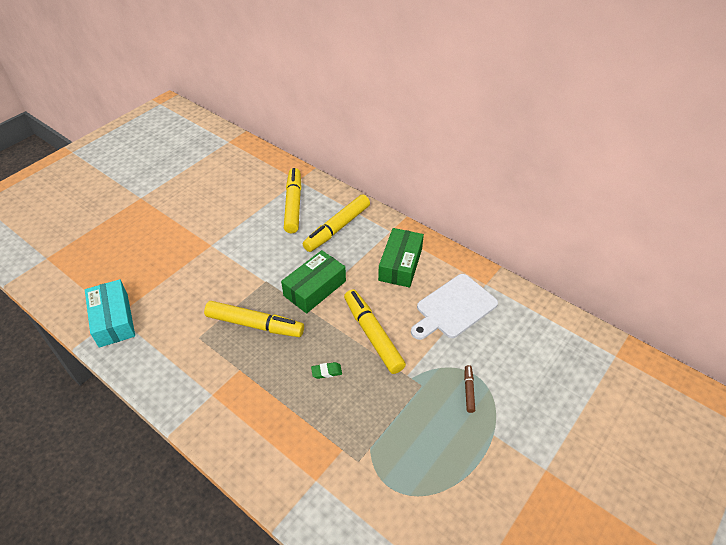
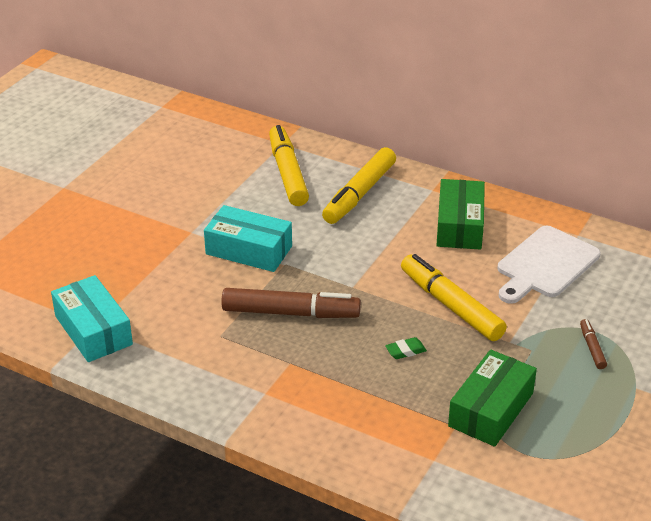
camera: 10 degrees left, 10 degrees down
(244, 266) = (249, 250): none -> turquoise box
(255, 324) = (290, 313): yellow marker -> brown marker
(315, 288) = (355, 264): green box -> green box (491, 409)

